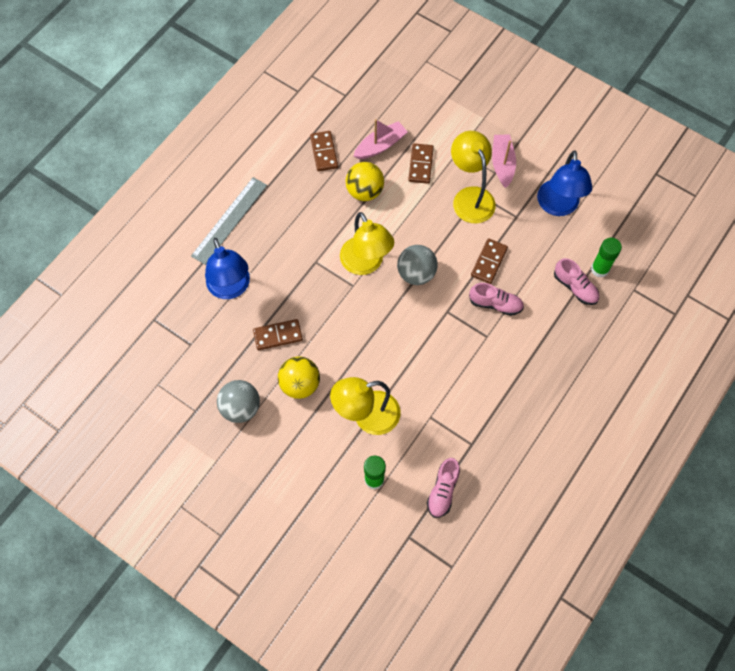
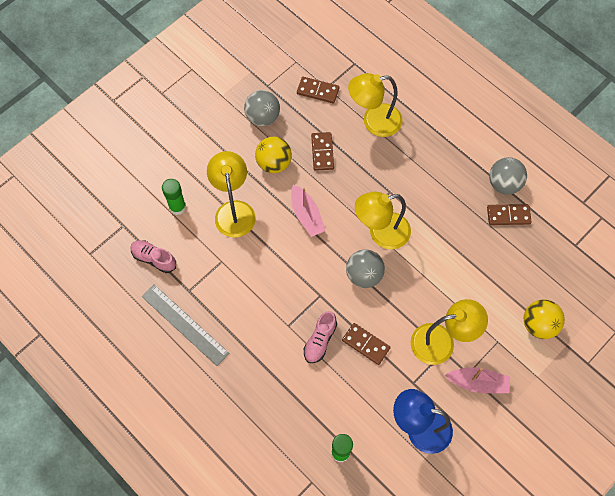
camera: 100 degrees right, 0 degrees up
(229, 220) = (442, 128): grey ruler -> grey ruler (185, 324)
(231, 288) = (374, 122): blue lamp -> yellow lamp
(289, 158) = (504, 184): none -> grey ball
(364, 191) = (460, 245): yellow ball -> yellow ball (538, 325)
(380, 145) = (511, 268): pink boat -> pink boat (306, 215)
(421, 164) = (485, 302): brown domino -> brown domino (318, 91)
(575, 287) = (324, 422): pink shoe -> none

